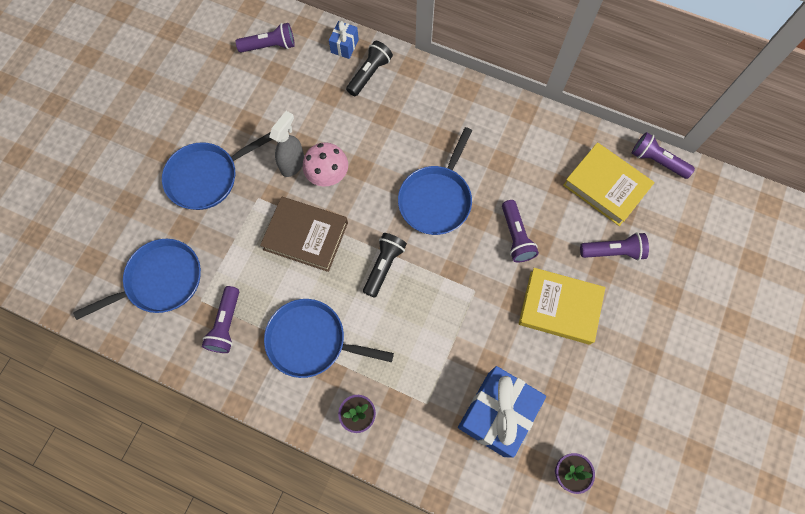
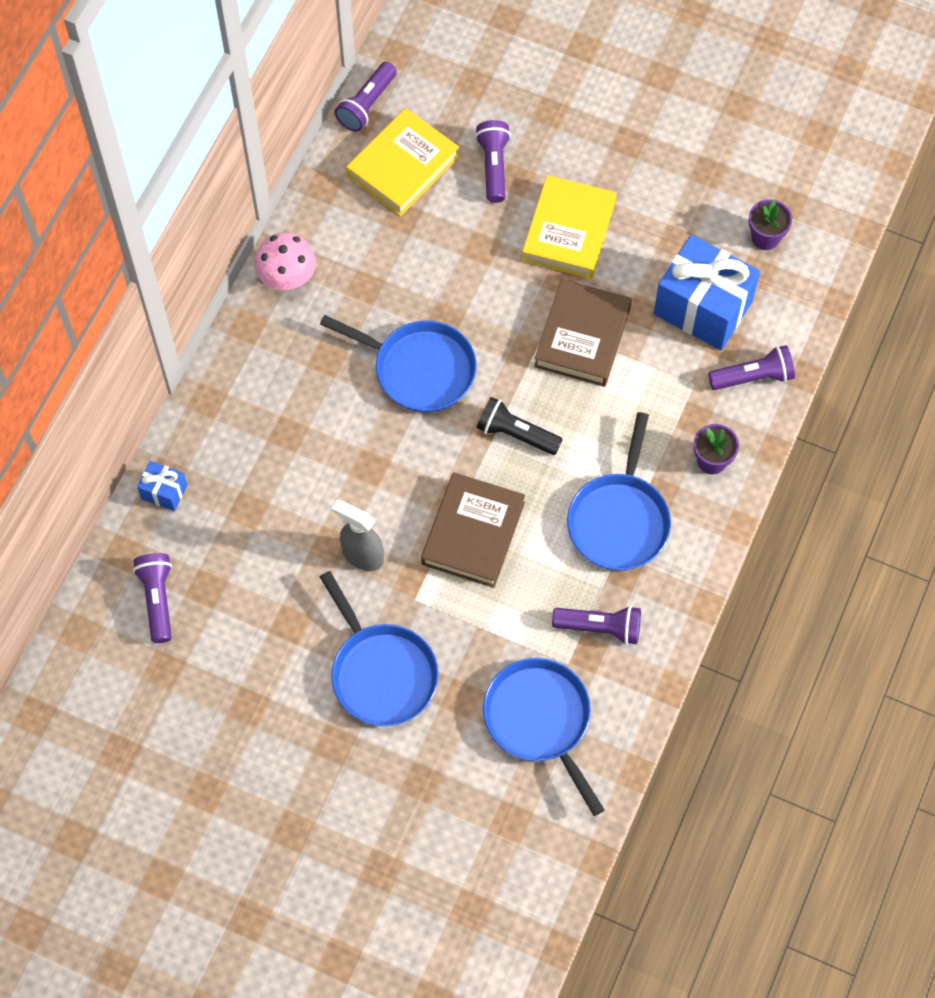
camera: 90 degrees left, 5 degrees down
(328, 175) = (381, 508): pink mushroom -> pink mushroom (287, 277)
(369, 74) = (215, 456): black flashlight -> none
(466, 316) = (582, 337): none -> brown book
(515, 236) = (473, 275): purple flashlight -> purple flashlight (753, 377)

